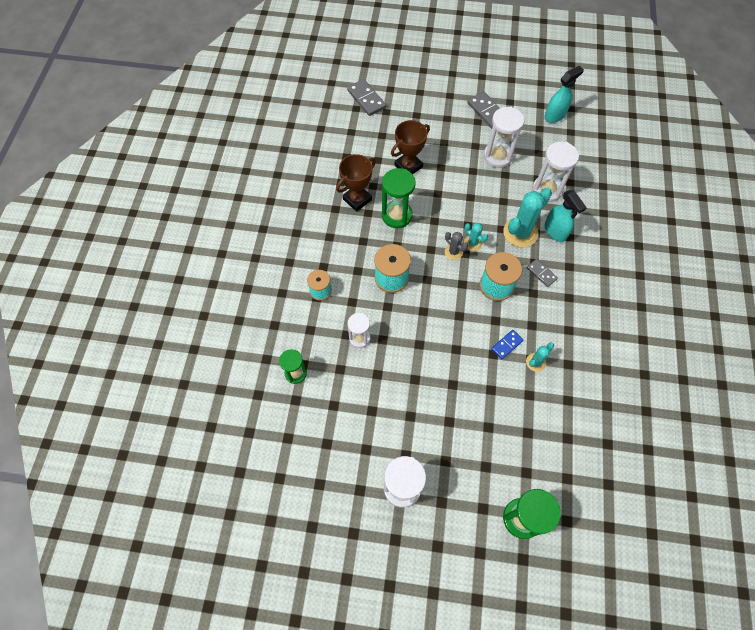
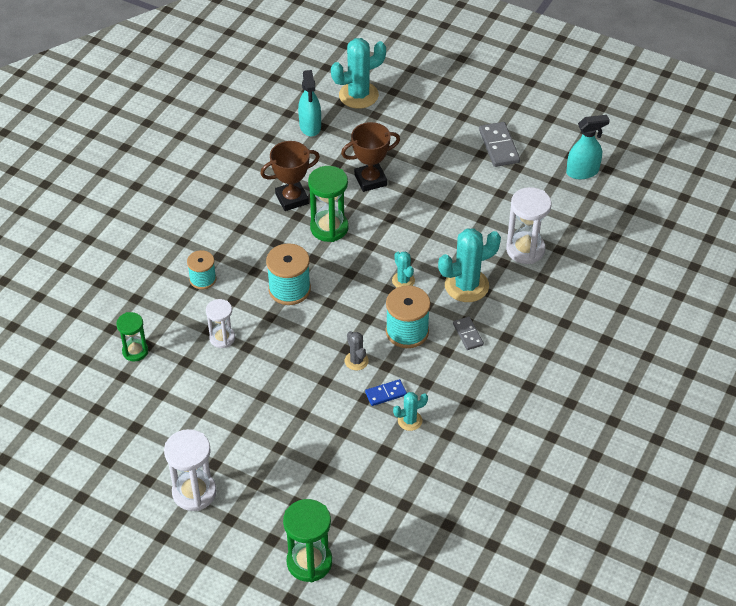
camera: 20 degrees right, 15 degrees down
(366, 99) = (358, 95): grey domino -> turquoise cactus
(453, 252) = (375, 283): grey cactus -> grey cactus (356, 361)
(498, 156) = (485, 198): white hourglass -> none
(555, 231) = (510, 296): turquoise spray bottle -> turquoise spray bottle (310, 126)

